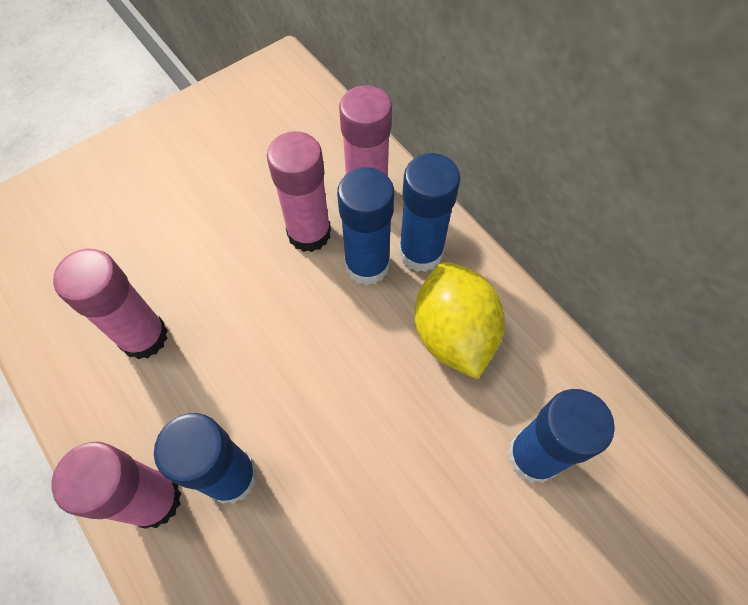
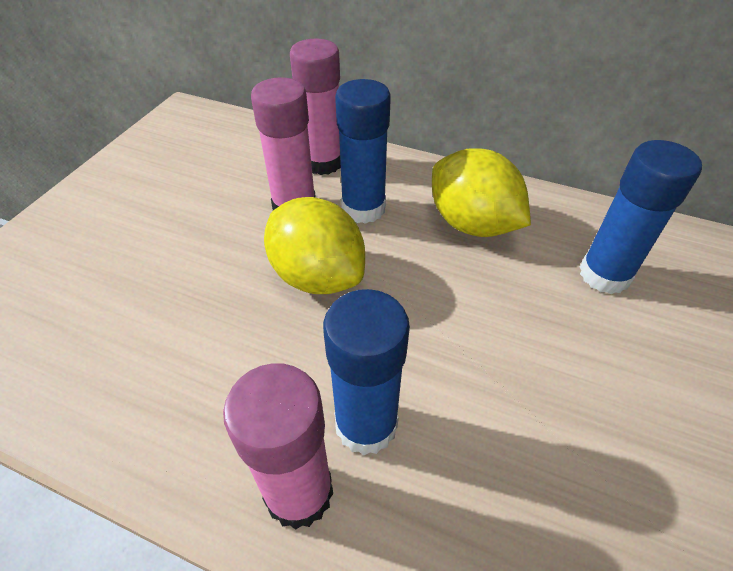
camera: 30 degrees left, 15 degrees down
(144, 337) = (183, 351): pink glue stick -> none
(282, 319) = (317, 276): none -> yellow lemon
(421, 252) = (400, 184): blue glue stick -> none

